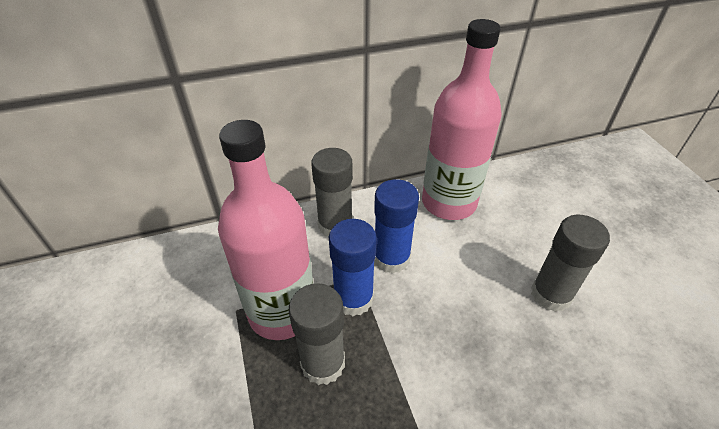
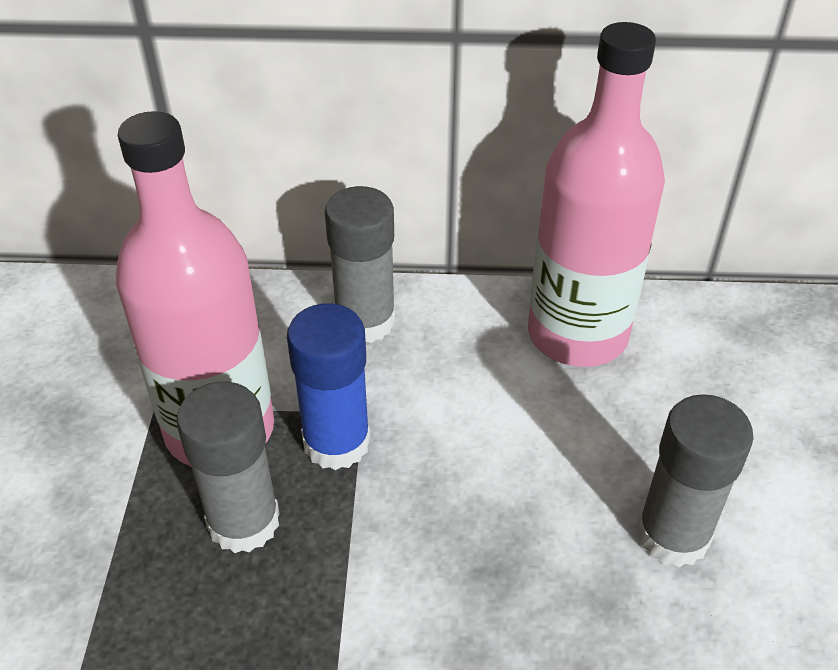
camera: 20 degrees right, 0 degrees up
(391, 258) = (429, 398): blue glue stick -> none

